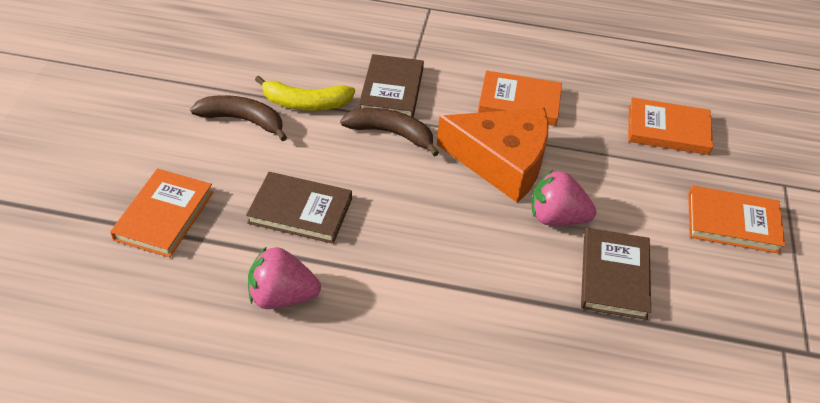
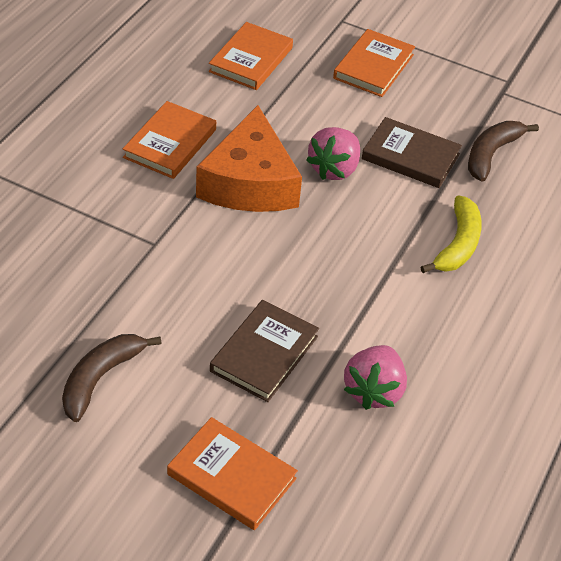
camera: 75 degrees left, 0 degrees up
(305, 103) = (95, 315): yellow banana -> yellow banana (458, 244)
(391, 90) = (106, 236): brown book -> none
(391, 133) = (176, 253): brown banana -> brown banana (491, 154)
(502, 161) = (249, 182): orange cheese -> orange cheese turned 150 degrees clockwise

